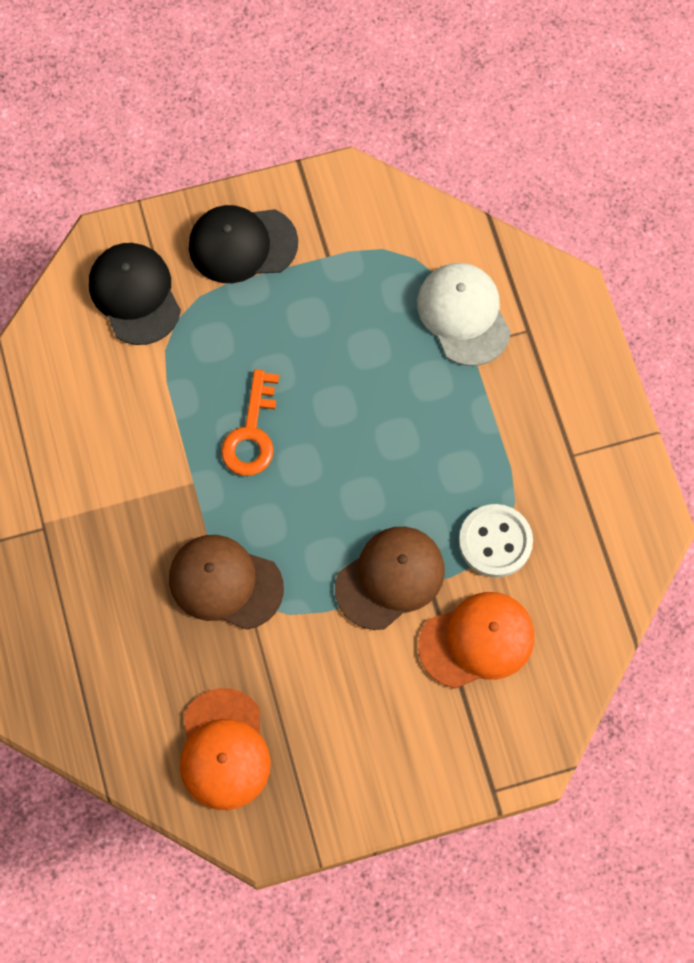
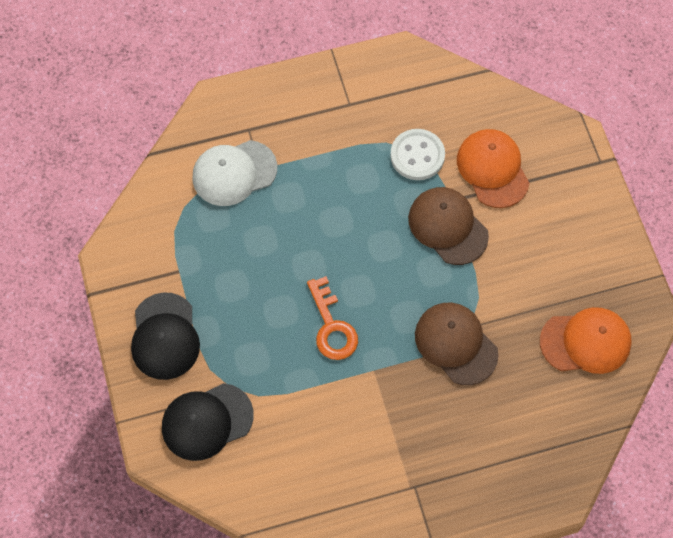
camera: 90 degrees left, 5 degrees down
(225, 583) = (456, 344): brown cap -> brown cap turned 120 degrees clockwise
(252, 433) = (332, 326): orange key -> orange key turned 60 degrees clockwise

